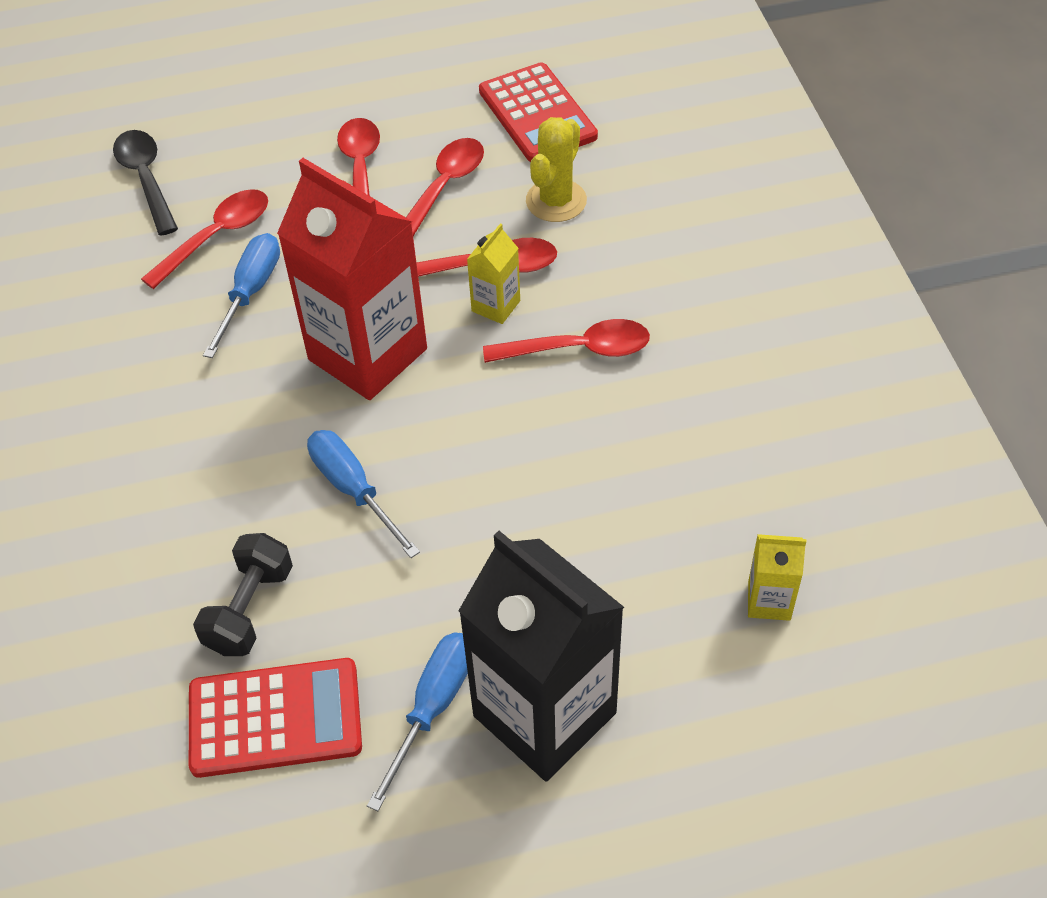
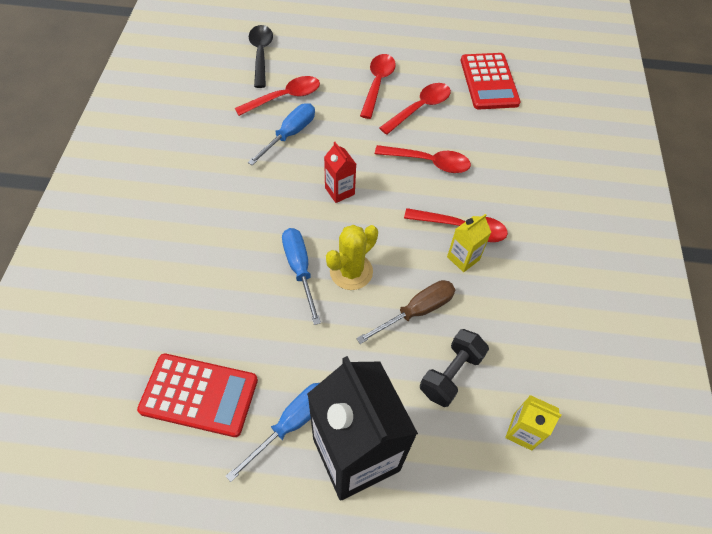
camera: 15 degrees right, 5 degrees up
(249, 609) = (213, 321): black dumbbell -> black dumbbell (450, 374)
(367, 354) = (339, 191): red carton -> red carton, size x0.43
(496, 306) = (423, 186): yellow carton -> yellow carton (463, 258)
(556, 201) = (481, 135): yellow cactus -> yellow cactus (351, 271)
(556, 490) = (416, 311): none -> brown screwdriver

